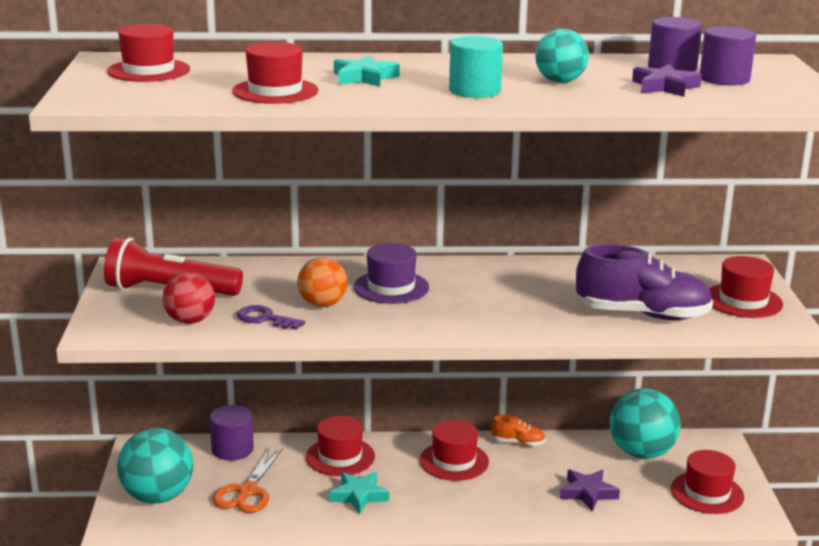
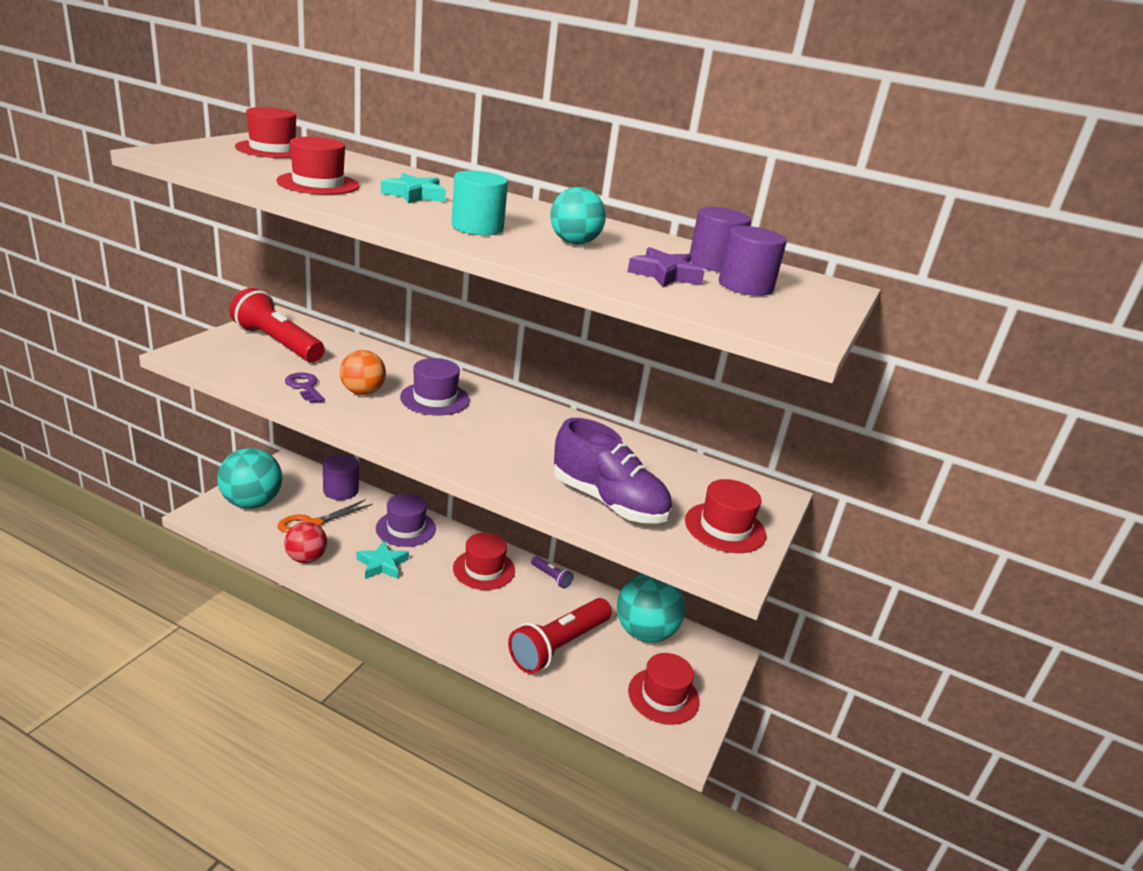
camera: 25 degrees right, 5 degrees up
(190, 321) = (252, 369): red ball -> red ball (306, 558)
(340, 457) = (406, 528): red hat -> purple hat
(518, 443) = (551, 577): orange shoe -> purple flashlight
(588, 493) = (559, 646): purple star -> red flashlight

